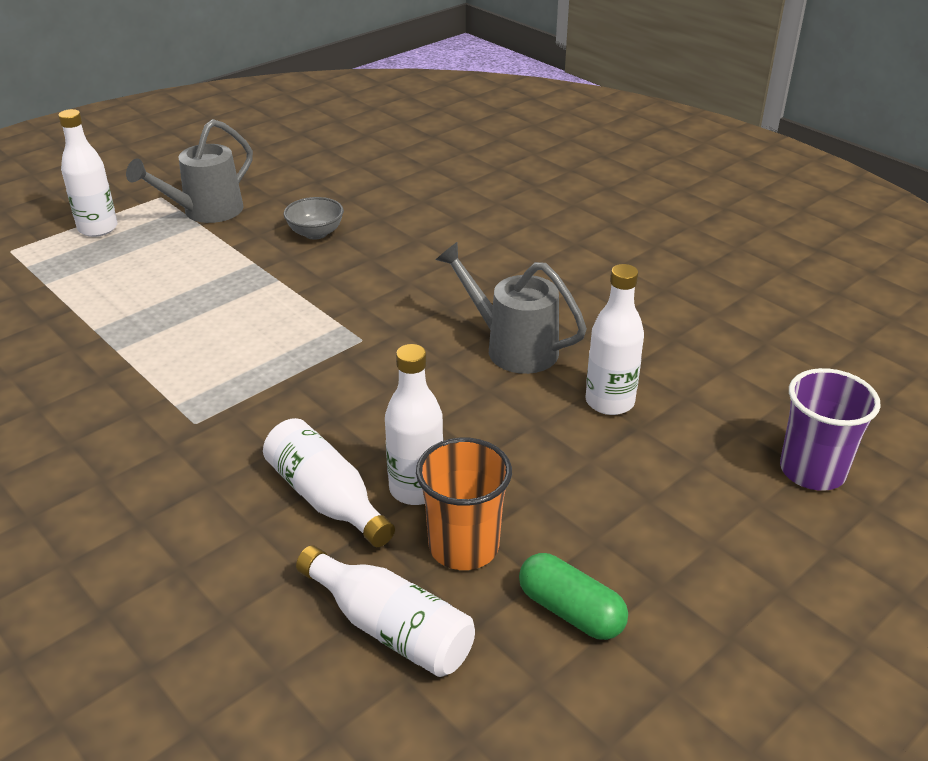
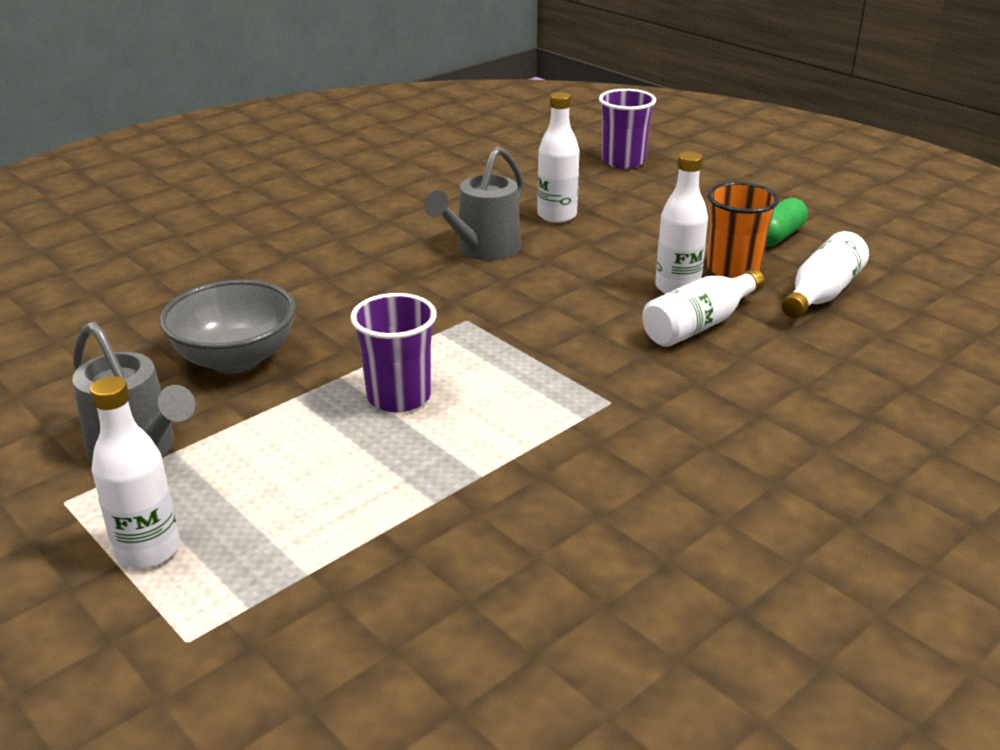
camera: 90 degrees left, 5 degrees down
(239, 308) = (399, 397): none -> purple cup
(315, 233) = (236, 359): grey bowl -> grey bowl, size x1.74

